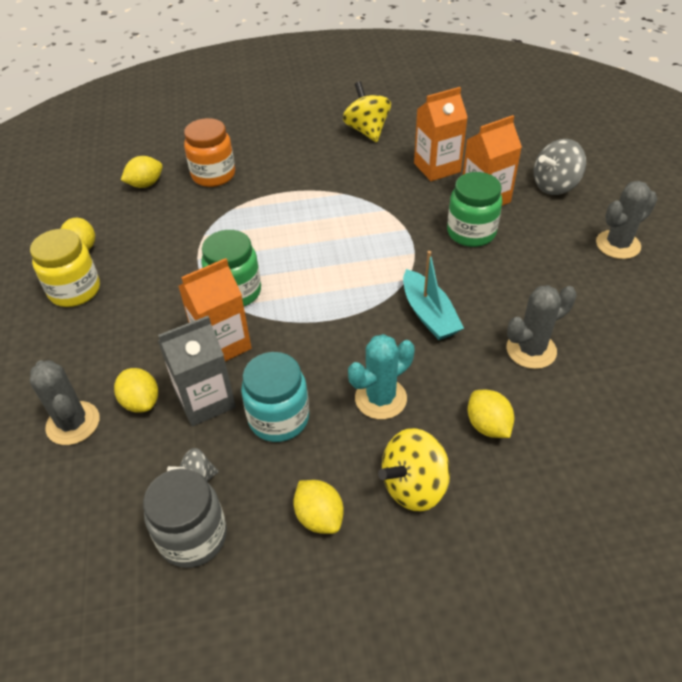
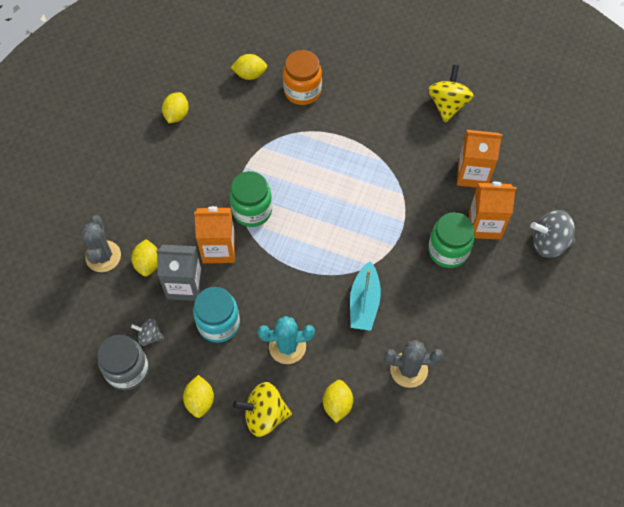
camera: 30 degrees right, 15 degrees up
(75, 290) = (154, 151): yellow jar -> none
(618, 245) = (546, 323): grey cactus -> none

